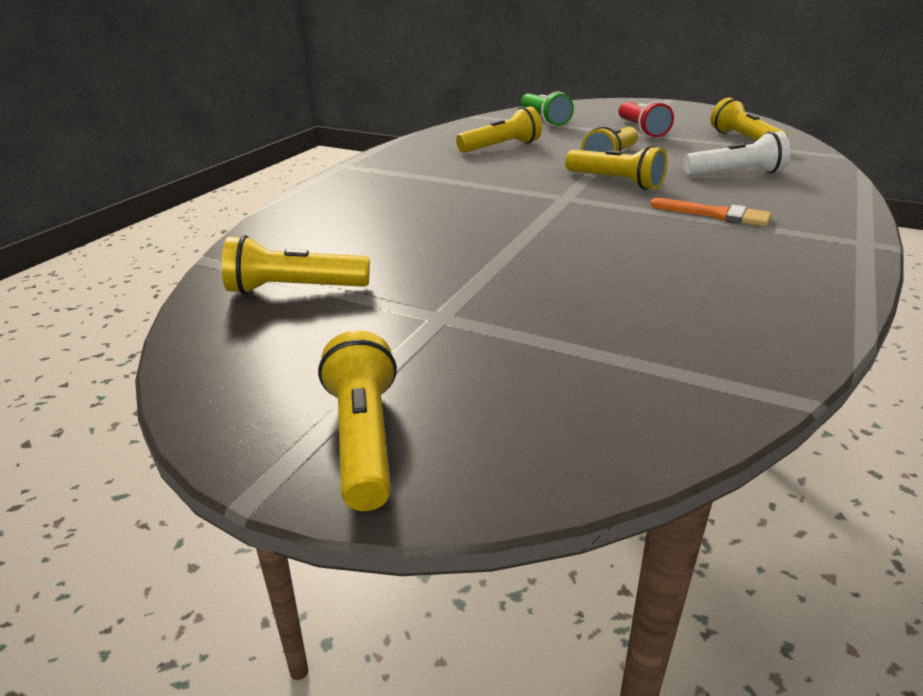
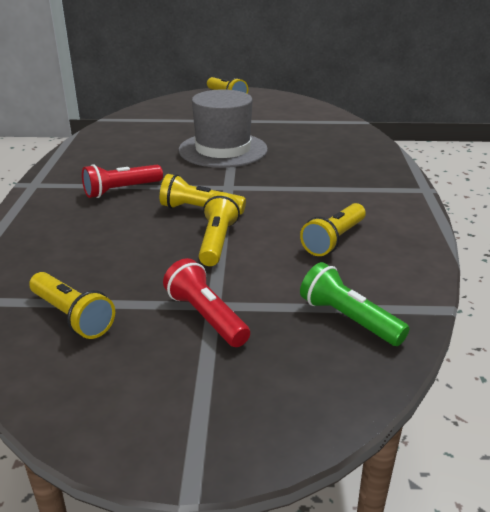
camera: 155 degrees right, 0 degrees up
(294, 289) = (305, 119): yellow flashlight -> none
(531, 249) = (223, 150): none -> grey hat
(716, 214) = (121, 190): orange brush -> red flashlight
(736, 173) = (98, 241): white flashlight -> none

